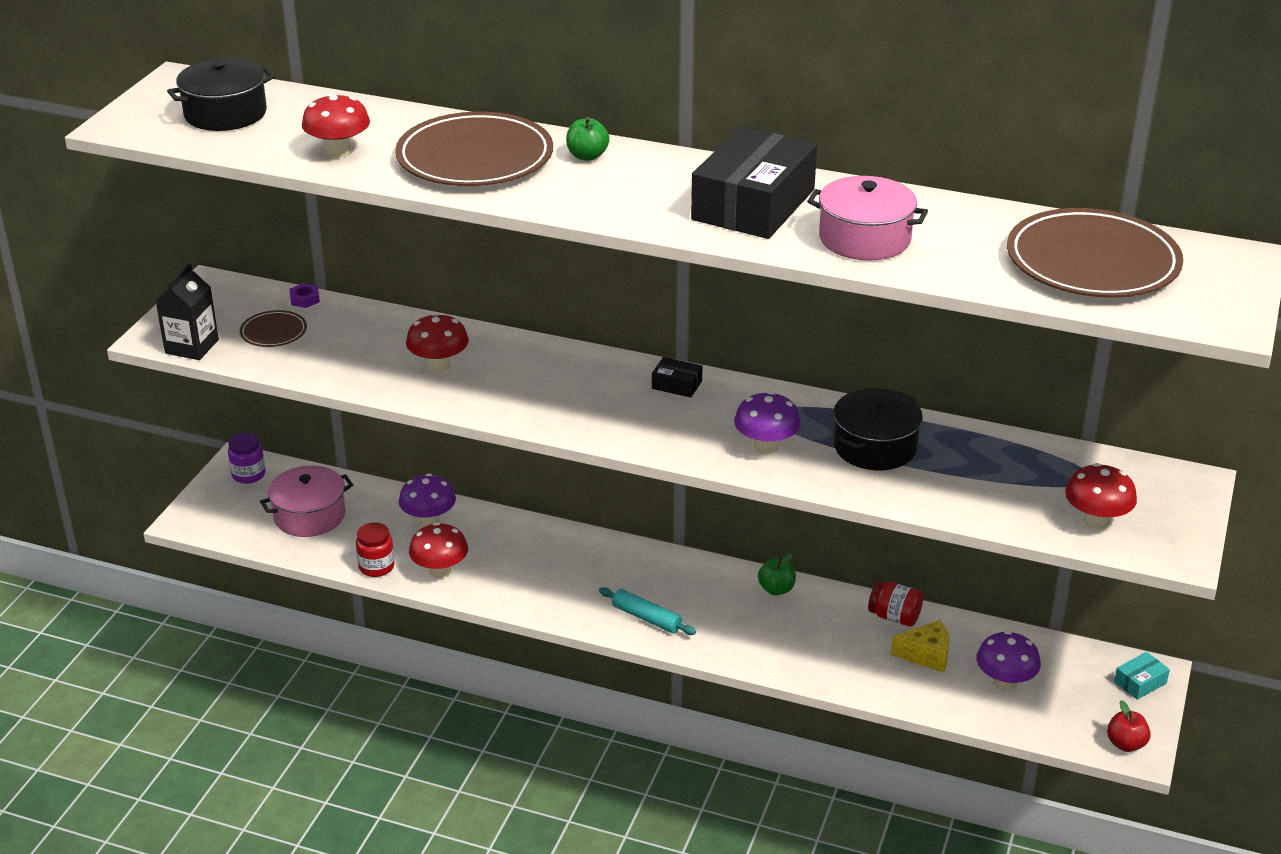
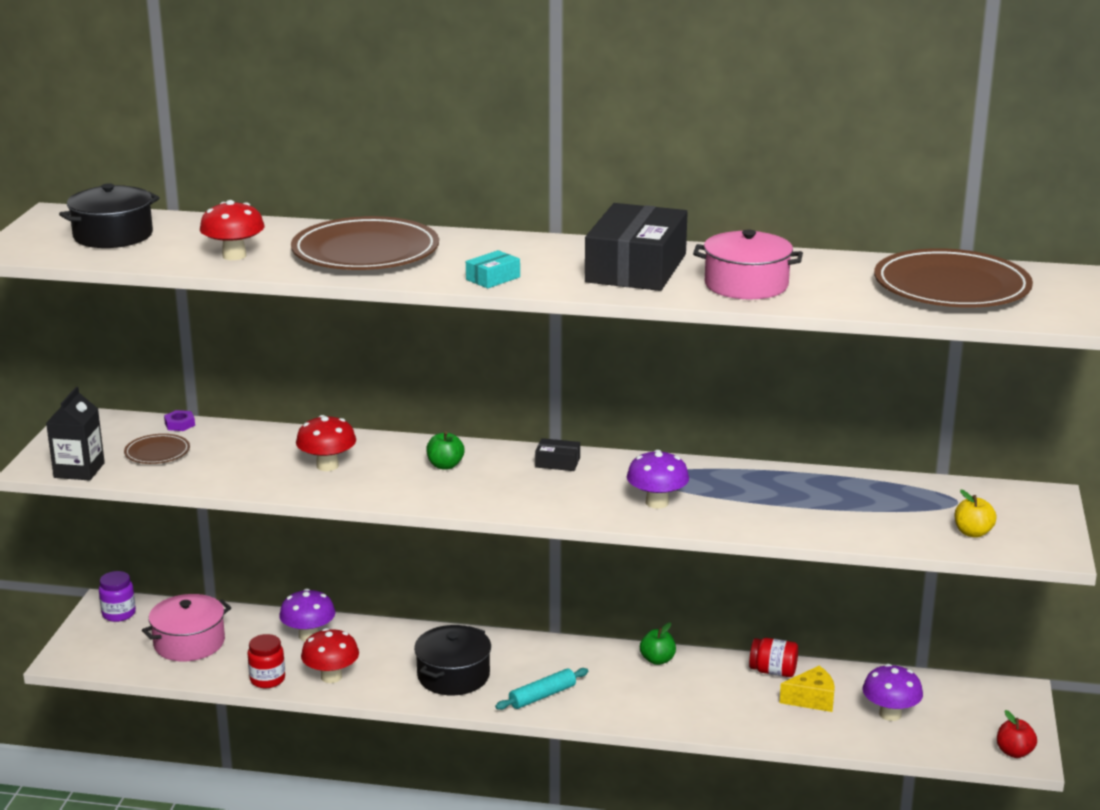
camera: 10 degrees left, 10 degrees down
(587, 156) = (469, 244): green apple -> green apple (445, 465)
(646, 618) = (542, 696): turquoise rolling pin -> turquoise rolling pin turned 60 degrees counterclockwise
(874, 447) = (755, 494): black pot -> black pot (453, 675)
(1096, 521) = (973, 533): red mushroom -> yellow apple
(1140, 682) = (1010, 701): turquoise box -> turquoise box (493, 278)

